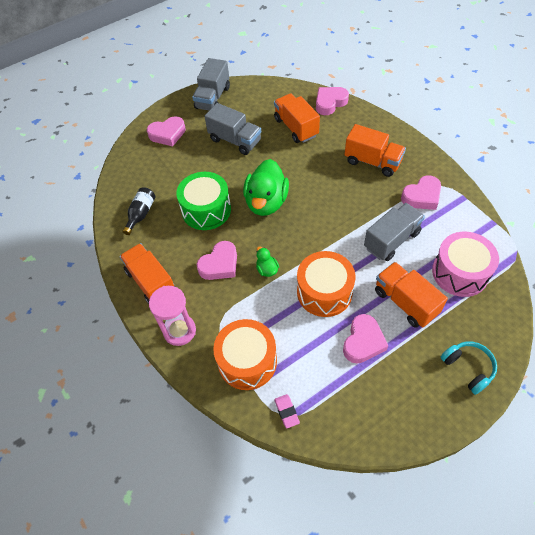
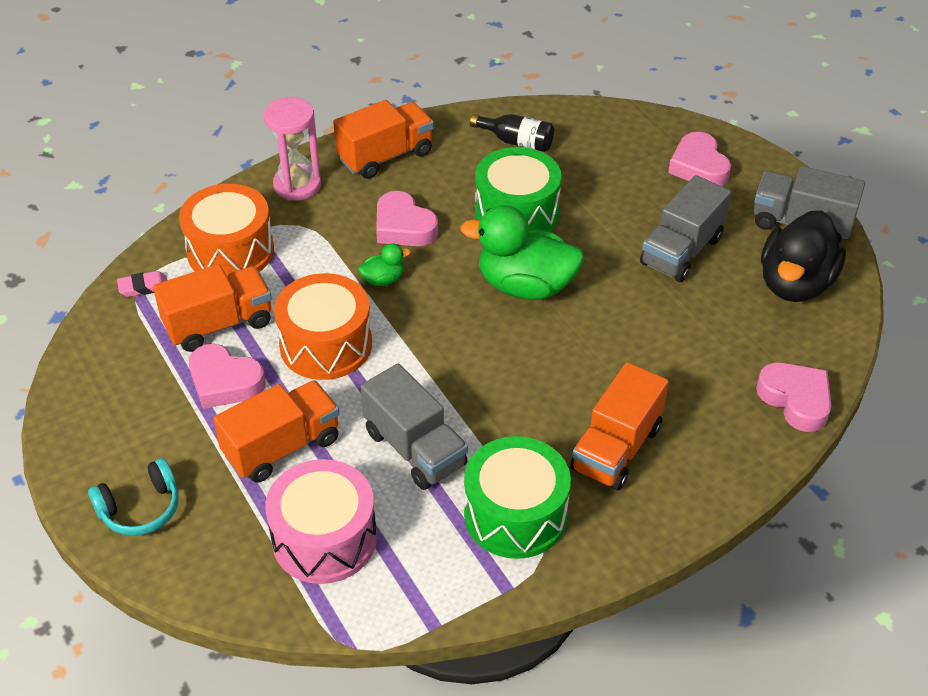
camera: 90 degrees right, 10 degrees down
(255, 101) = (795, 284): none -> black duck
(296, 127) = (717, 339): orange truck -> orange truck (219, 324)
(422, 196) = (515, 515): pink heart -> green drum

